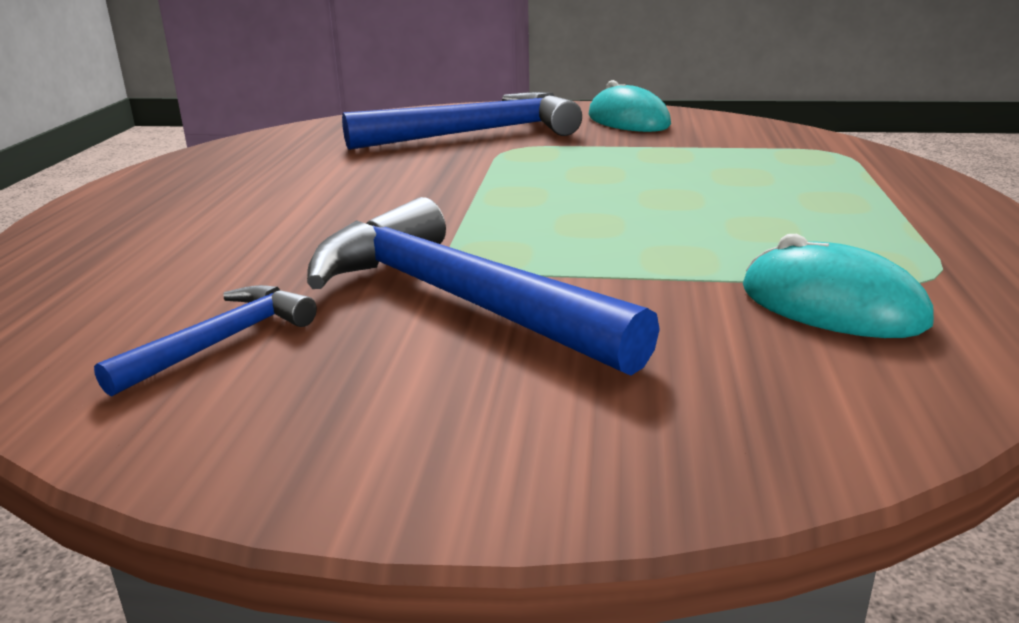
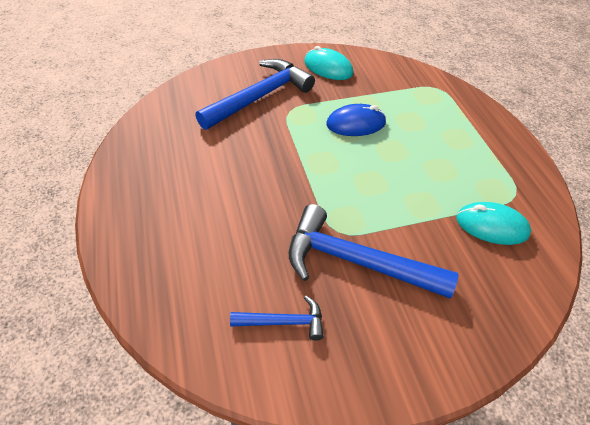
camera: 25 degrees left, 25 degrees up
(221, 342) = (283, 322): blue hammer -> blue hammer turned 75 degrees clockwise
(624, 168) = (356, 124): none -> blue mouse

